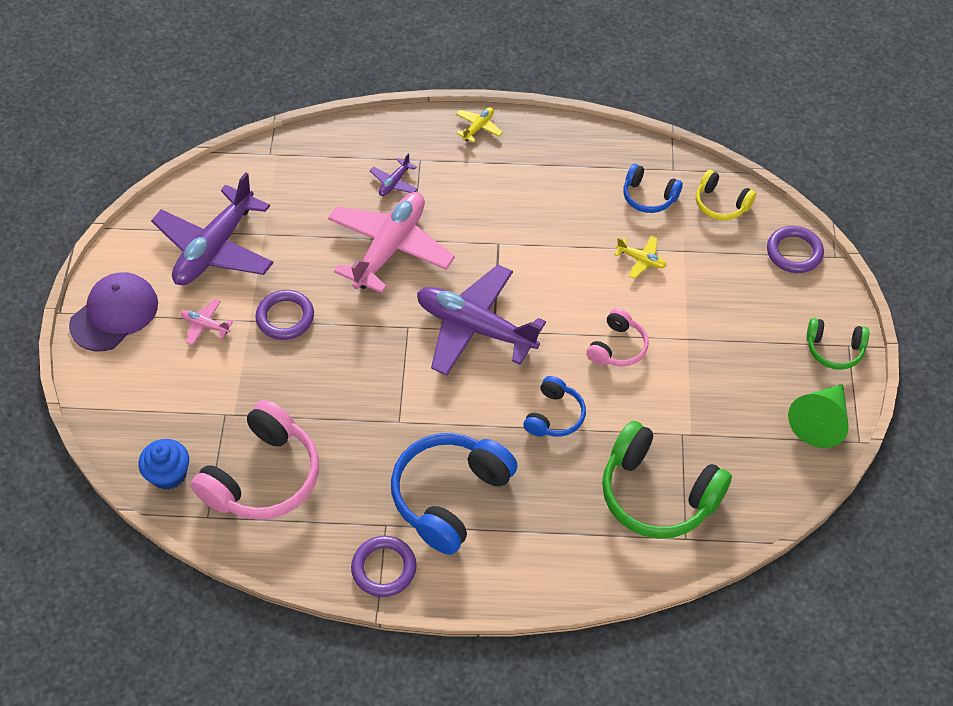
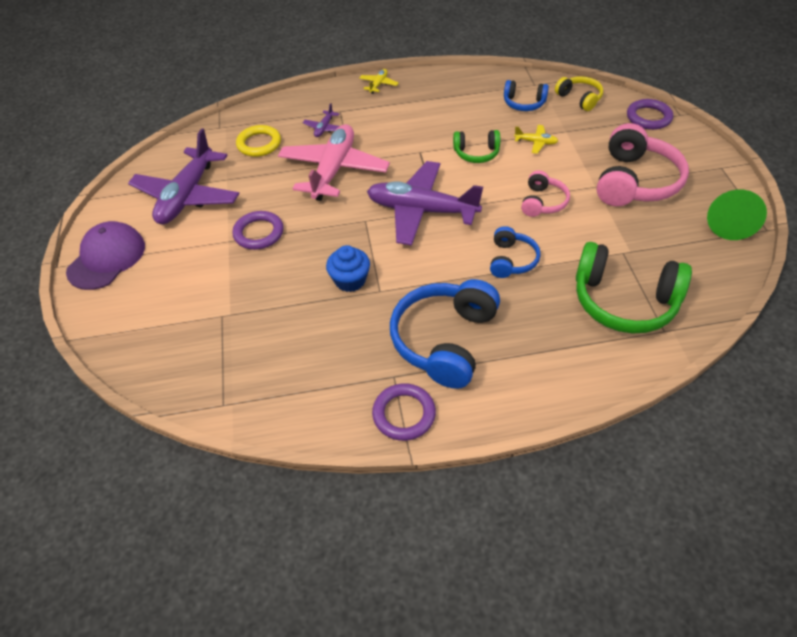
camera: 10 degrees left, 5 degrees down
(168, 474) = (178, 375): blue cupcake -> blue cupcake (350, 280)
(205, 325) = (190, 252): pink plane -> none
(263, 477) = (269, 359): pink headphones -> pink headphones (635, 182)
(312, 190) = (259, 144): none -> yellow ring
(721, 204) = (579, 98): yellow headphones -> yellow headphones turned 150 degrees counterclockwise
(834, 349) = (712, 172): green headphones -> green headphones (476, 153)

